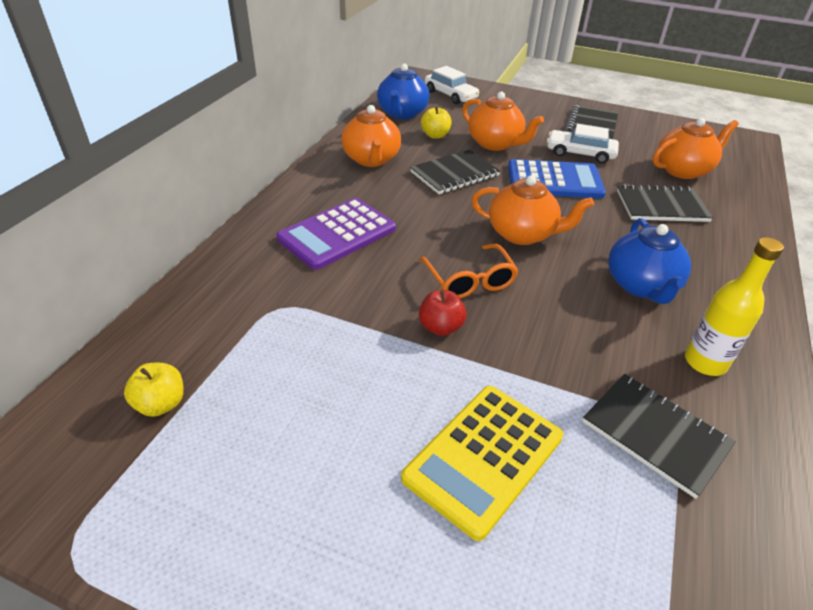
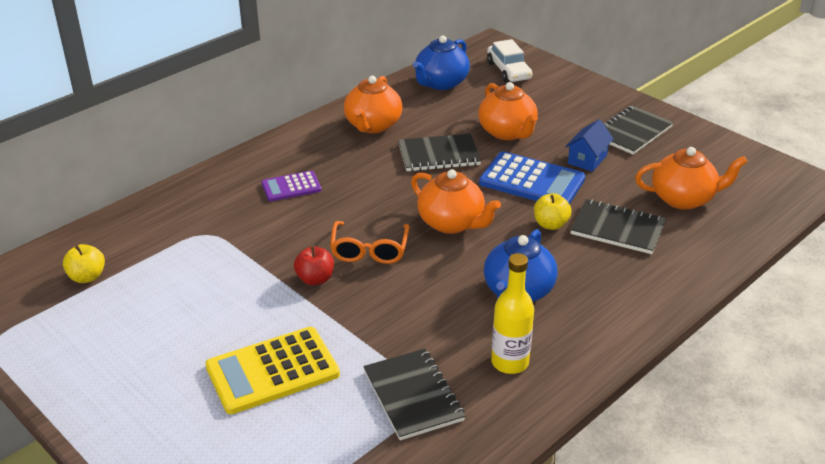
camera: 25 degrees right, 5 degrees down
(337, 234) = (291, 187): purple calculator -> purple calculator, size x0.58
(435, 135) = (454, 112): yellow apple -> yellow apple (550, 224)
(580, 153) = (587, 159): white car -> blue house

